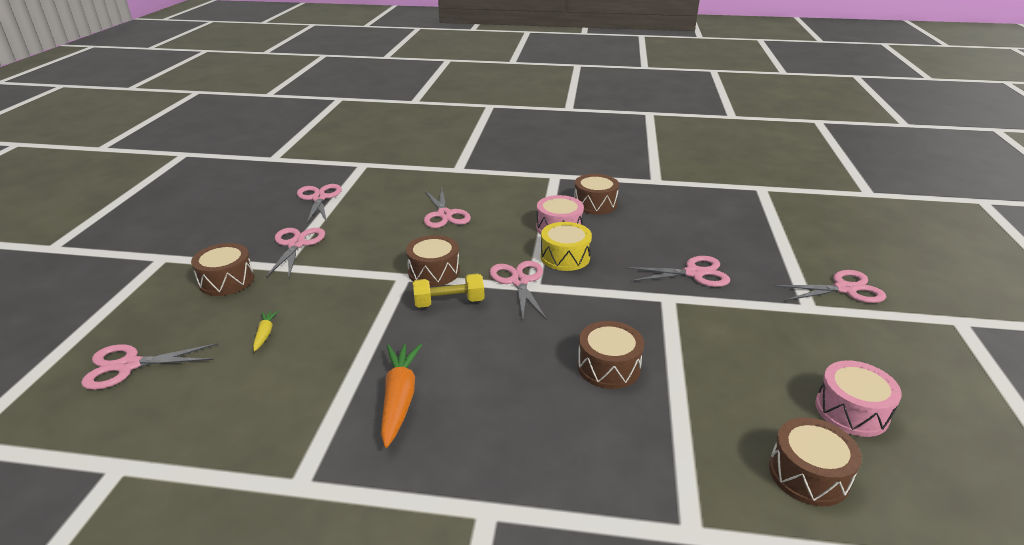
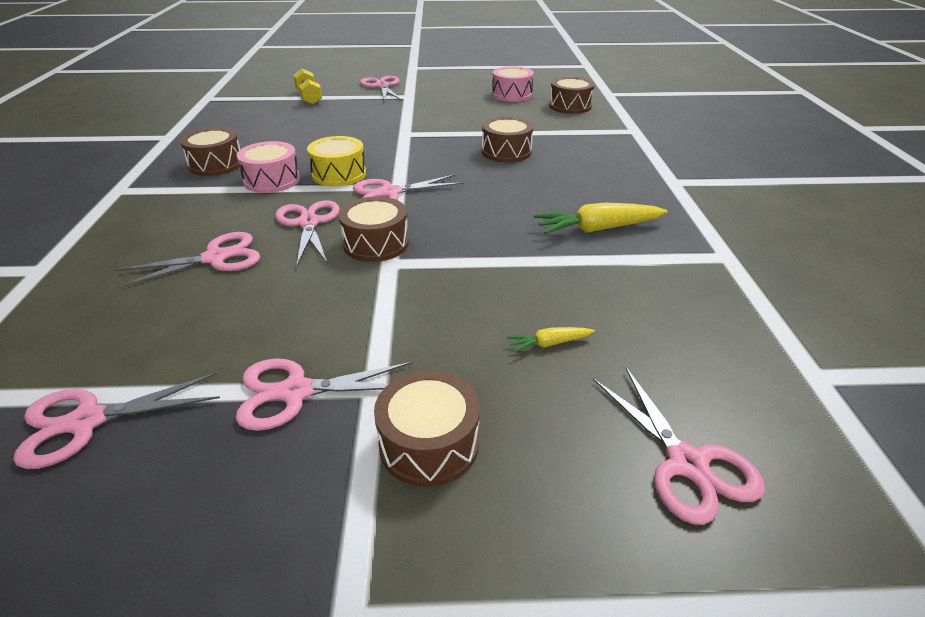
camera: 100 degrees left, 5 degrees up
(399, 399) = (598, 229): orange carrot -> yellow carrot
(449, 302) = (438, 225): yellow dumbbell -> yellow dumbbell (309, 97)
(694, 273) = (365, 125): pink scissors -> pink scissors (308, 223)

